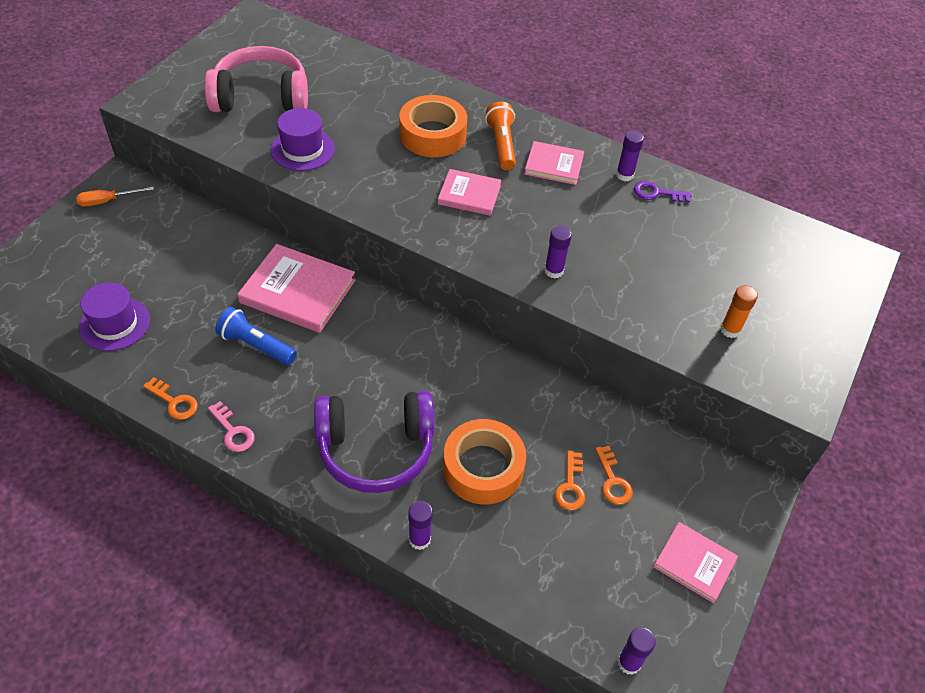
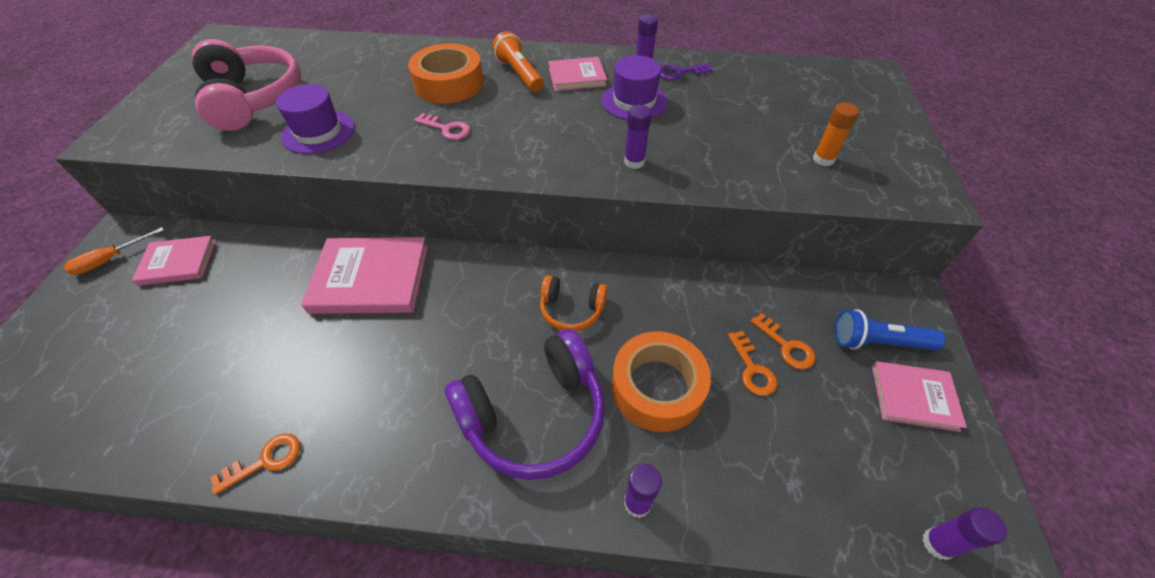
camera: 20 degrees left, 0 degrees up
(114, 324) = (155, 394): purple hat -> purple hat (634, 101)
(174, 402) = (265, 461): orange key -> orange key turned 45 degrees counterclockwise
(233, 431) = (355, 466): pink key -> pink key (446, 129)
(256, 345) = (345, 353): blue flashlight -> blue flashlight (878, 342)
(261, 97) = (253, 99): pink headphones -> pink headphones turned 90 degrees clockwise
(448, 380) = (571, 309): none -> orange headphones
(469, 195) = (513, 122): pink book -> pink book (178, 263)

